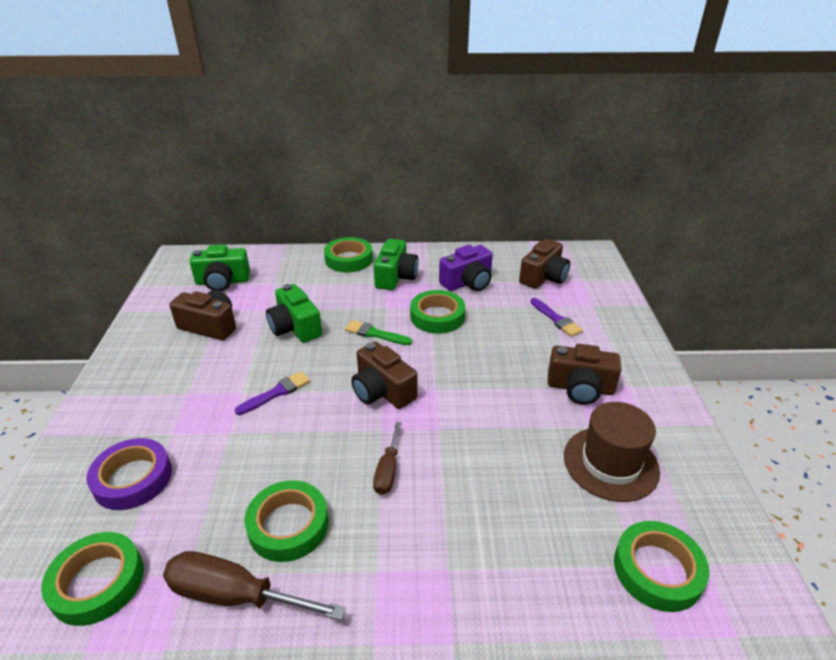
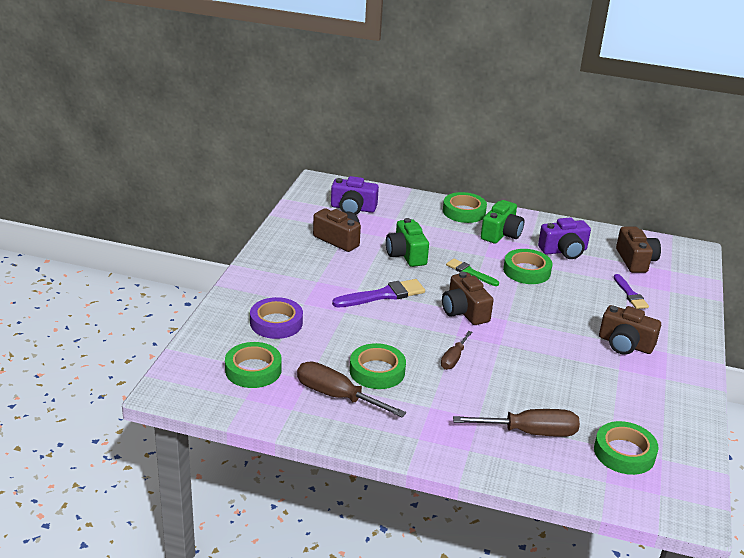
camera: 15 degrees right, 5 degrees down
(222, 281) = (353, 208): green camera -> purple camera
(276, 392) = (383, 295): purple brush -> purple brush, size x1.55
(525, 574) = (530, 432): none -> brown screwdriver
(543, 277) = (635, 260): brown camera -> brown camera turned 60 degrees counterclockwise
(610, 463) = (623, 393): brown hat -> none

